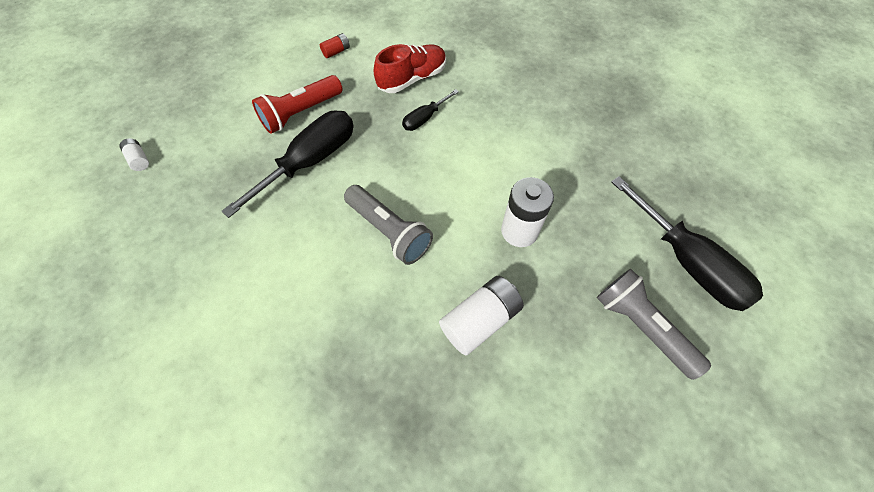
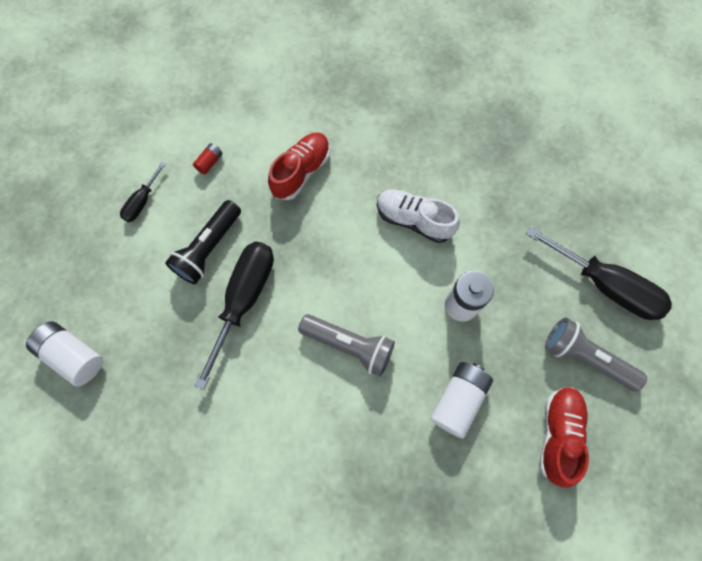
camera: 20 degrees left, 10 degrees up
(139, 159) = (73, 355): white battery -> white battery, size x2.00
(301, 113) = (209, 248): red flashlight -> black flashlight
(424, 118) = (332, 214): black screwdriver -> black screwdriver (142, 201)
(501, 144) = (414, 220): none -> white shoe
(581, 397) = (557, 434): none -> red shoe

